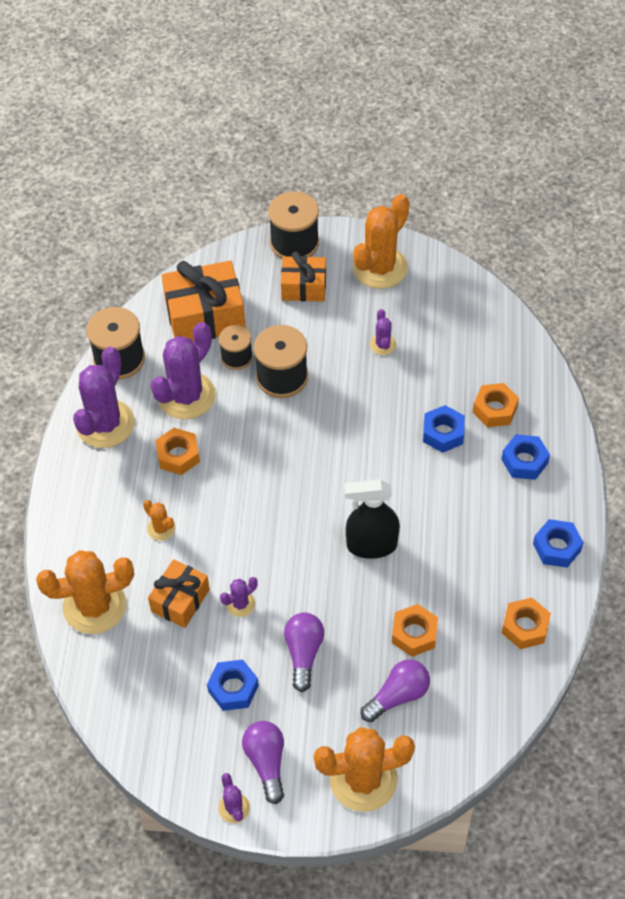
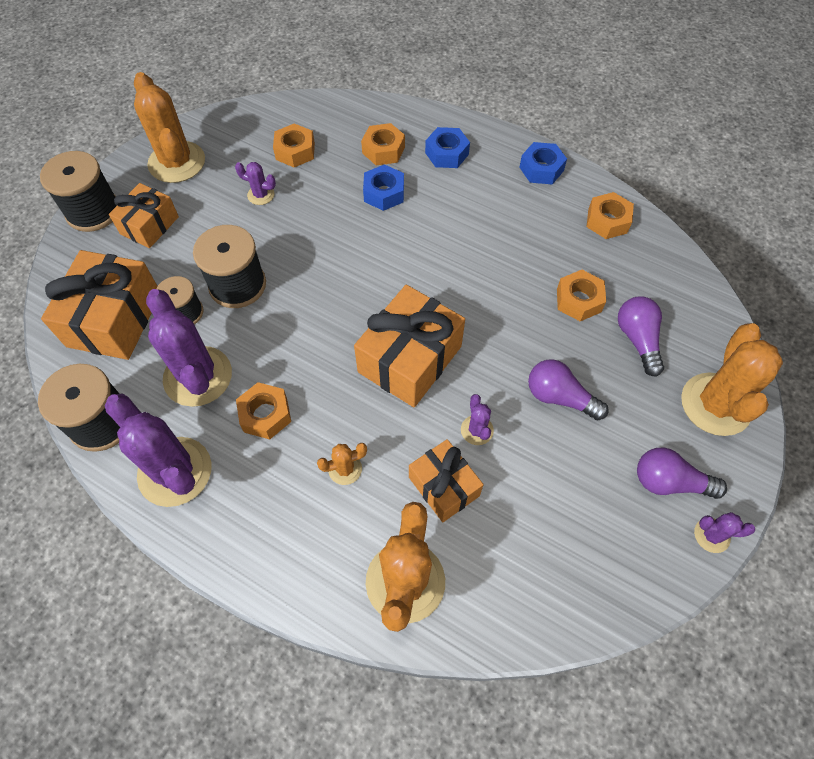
camera: 65 degrees left, 5 degrees up
(233, 688) = (572, 478): blue nut -> none
(280, 529) = (410, 359): none -> orange gift
(371, 545) = (469, 293): black spray bottle -> none
(448, 344) = (295, 151): none -> orange nut

